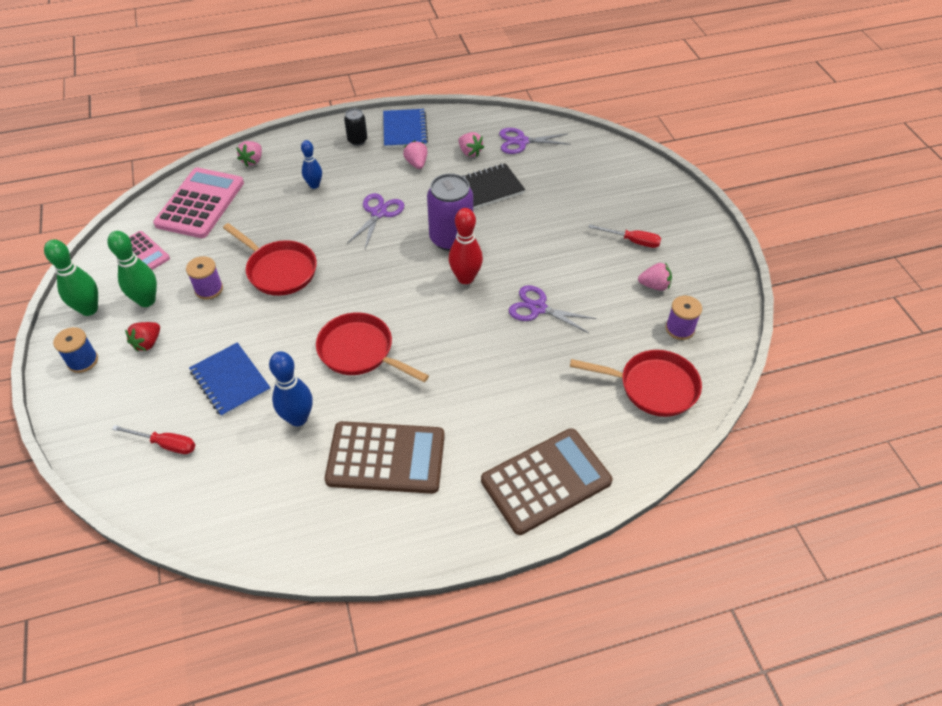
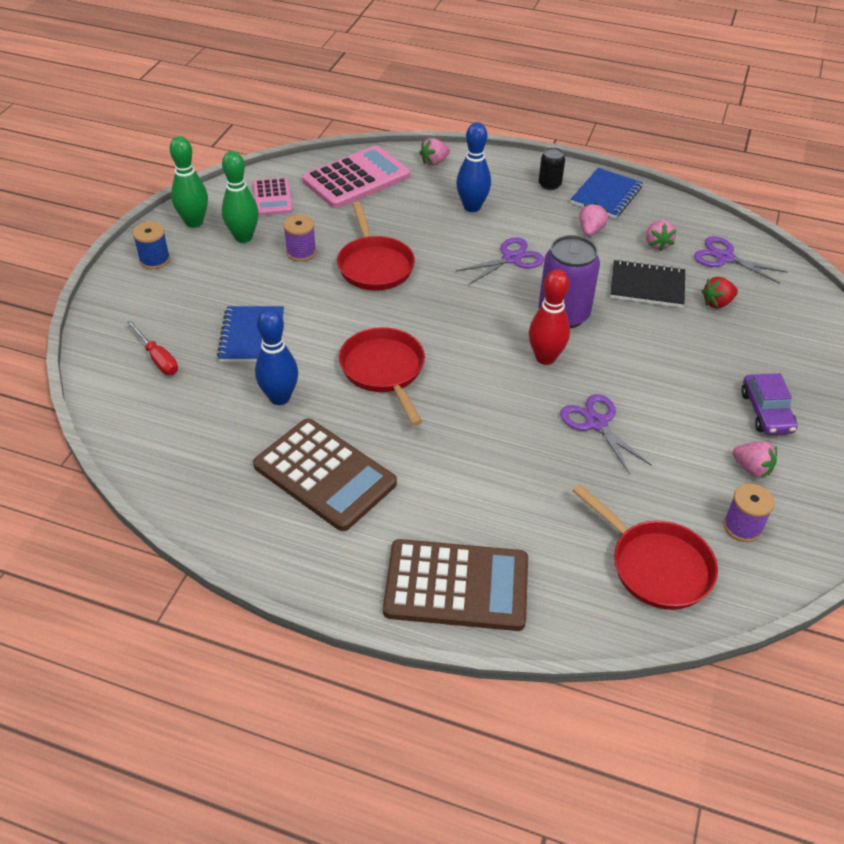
camera: 35 degrees right, 5 degrees down
(148, 343) = (214, 271): red strawberry -> red strawberry (717, 303)
(314, 185) = (472, 207): blue bowling pin -> blue bowling pin, size x1.52
(632, 241) = (766, 412): red screwdriver -> purple car

